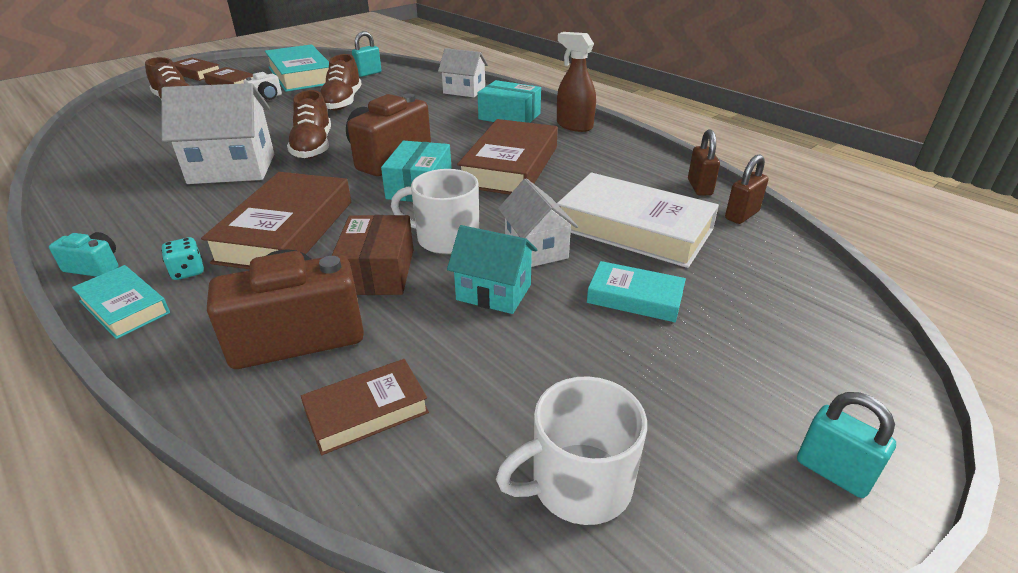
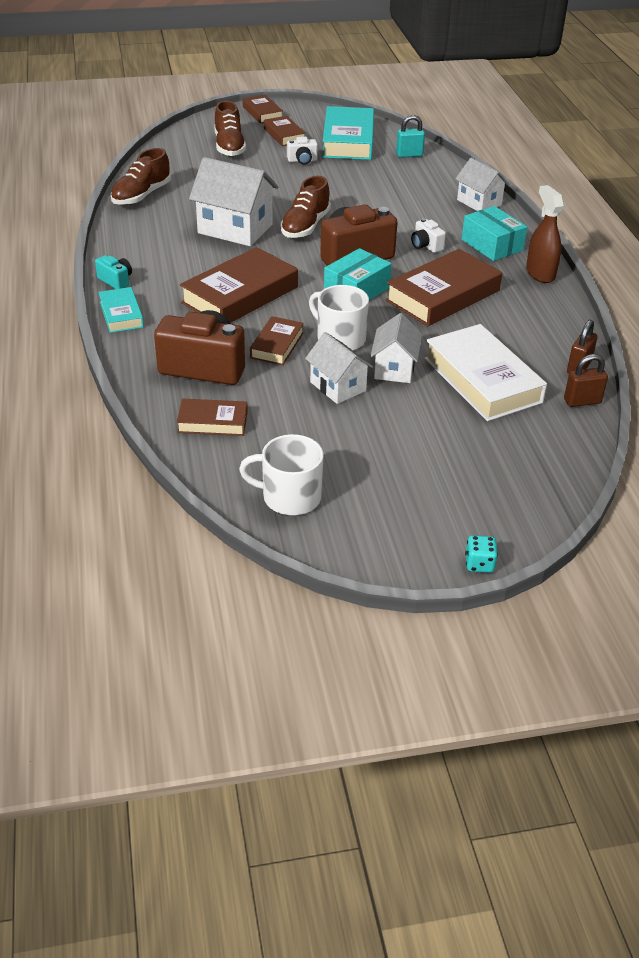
camera: 30 degrees right, 5 degrees up
(188, 271) = (165, 303): turquoise dice -> turquoise dice (479, 564)
(342, 102) = (361, 184): brown shoe -> brown shoe (141, 196)
(377, 271) = (277, 345): brown box -> brown book
(451, 132) = (426, 246): none -> white camera
(494, 292) = (338, 386): turquoise house -> white house
(635, 297) = (426, 425): turquoise book -> none
(833, 472) = (428, 551): turquoise padlock -> none

